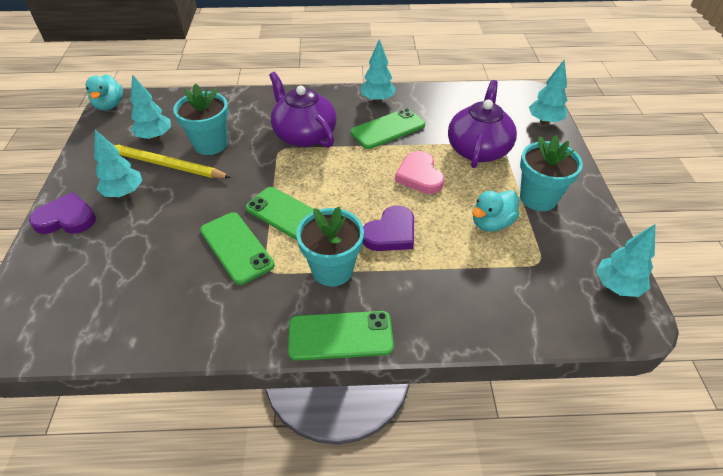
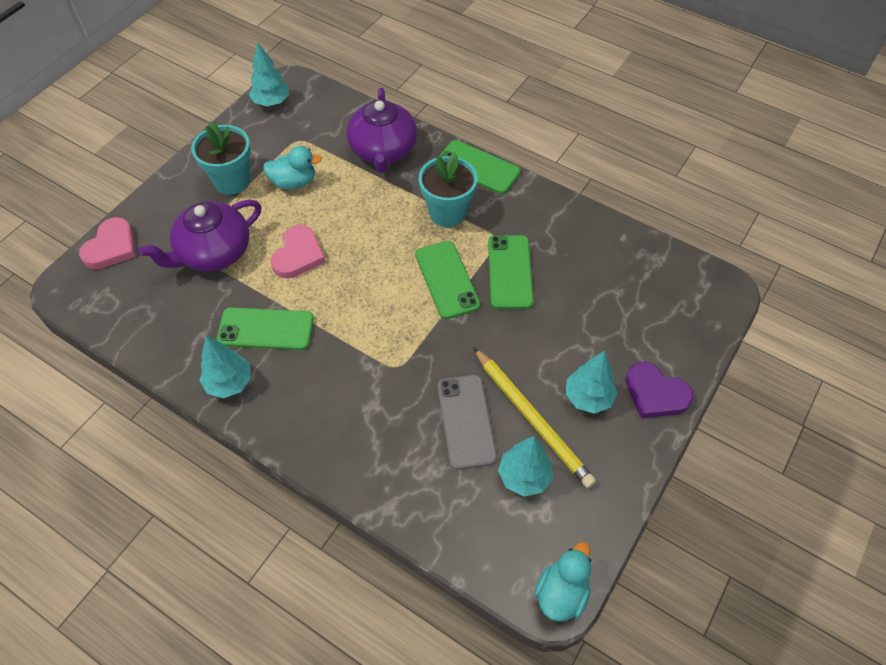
camera: 145 degrees left, 10 degrees up
(210, 144) = (466, 421): turquoise flower pot -> grey phone
(304, 135) = (357, 374): purple teapot -> purple teapot (383, 150)
(390, 233) = (377, 217): purple heart -> none
(544, 121) = (111, 247): turquoise tree -> pink heart

